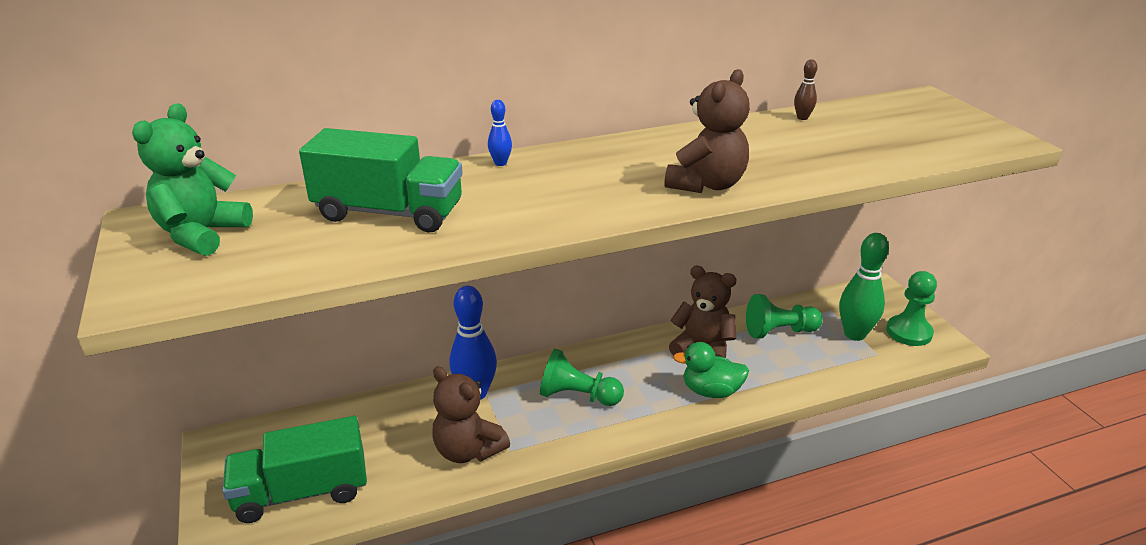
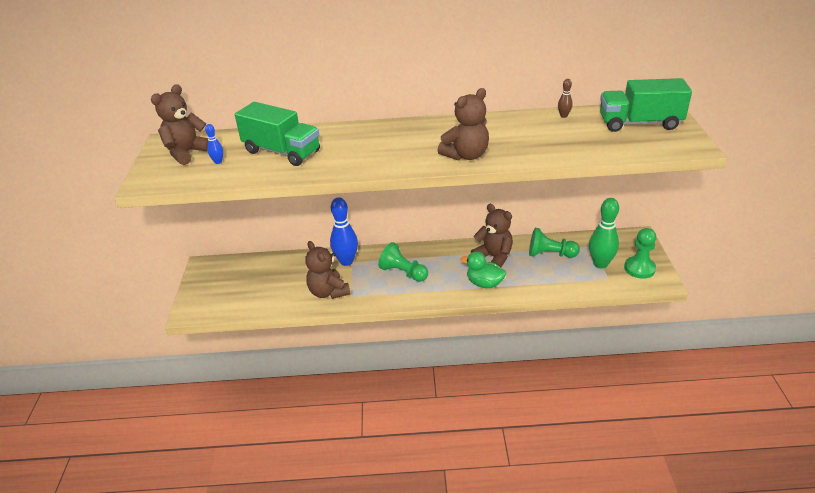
camera: 20 degrees right, 5 degrees up
(202, 234) = (187, 153): green teddy bear -> brown teddy bear
(302, 492) = (236, 297): green truck -> green truck (639, 123)
(500, 163) = (358, 128): blue bowling pin -> blue bowling pin (218, 162)

